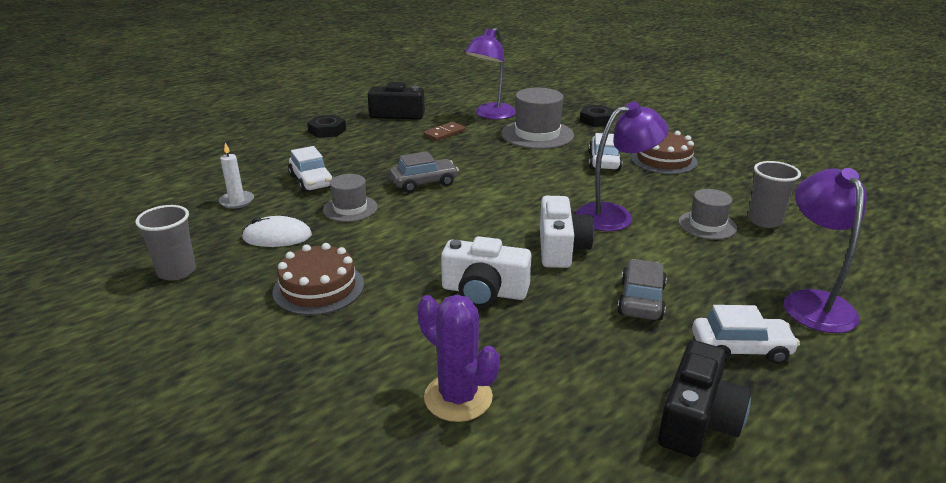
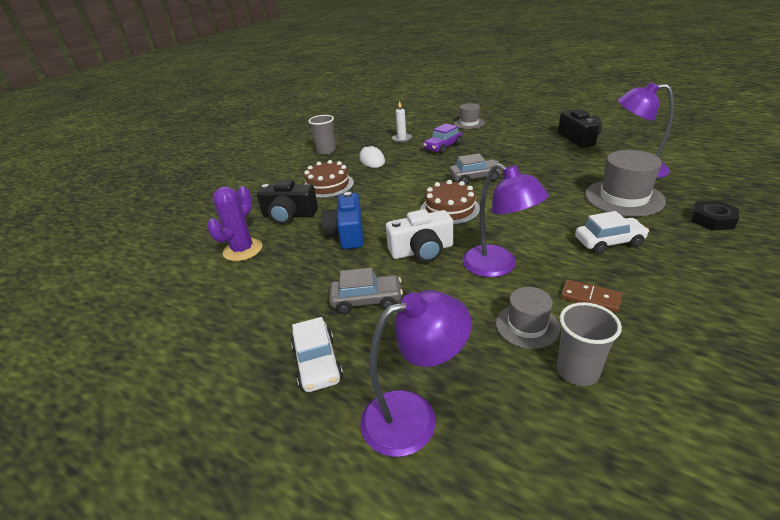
camera: 75 degrees right, 5 degrees up
(311, 181) = (443, 147): white car -> purple car
(327, 131) = (518, 129): black nut -> none
(350, 208) = (418, 167): grey hat -> grey hat (469, 123)
(424, 183) = (475, 178): grey car -> grey car turned 60 degrees counterclockwise
(444, 133) = (568, 162): brown domino -> brown domino (590, 298)
(484, 291) = (347, 233): white camera -> blue camera
(663, 160) = (662, 278): brown cake -> brown cake (450, 209)
(697, 420) = (230, 346): black camera -> black camera (289, 215)

